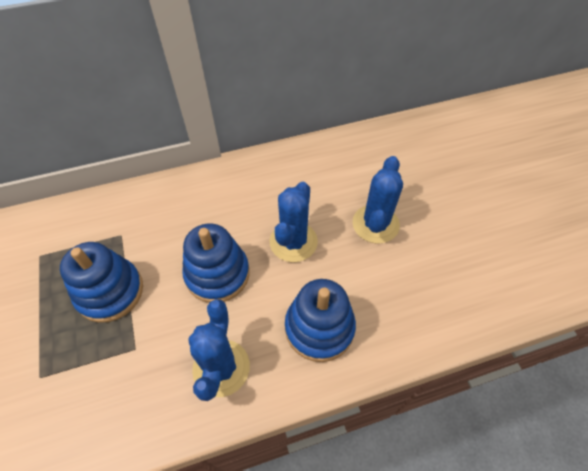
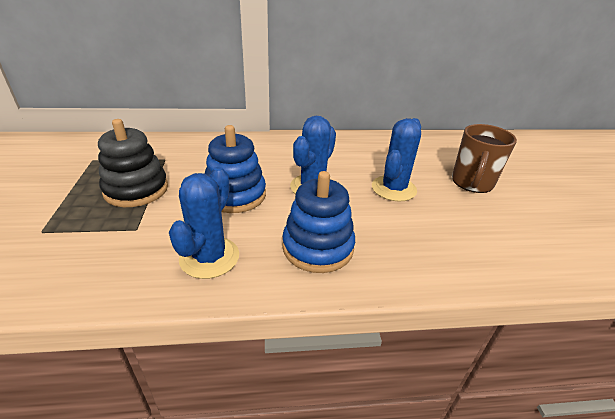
camera: 10 degrees right, 20 degrees down
(110, 292) = (136, 189): blue stacking toy -> black stacking toy
(451, 195) = (472, 183): none -> brown mug

